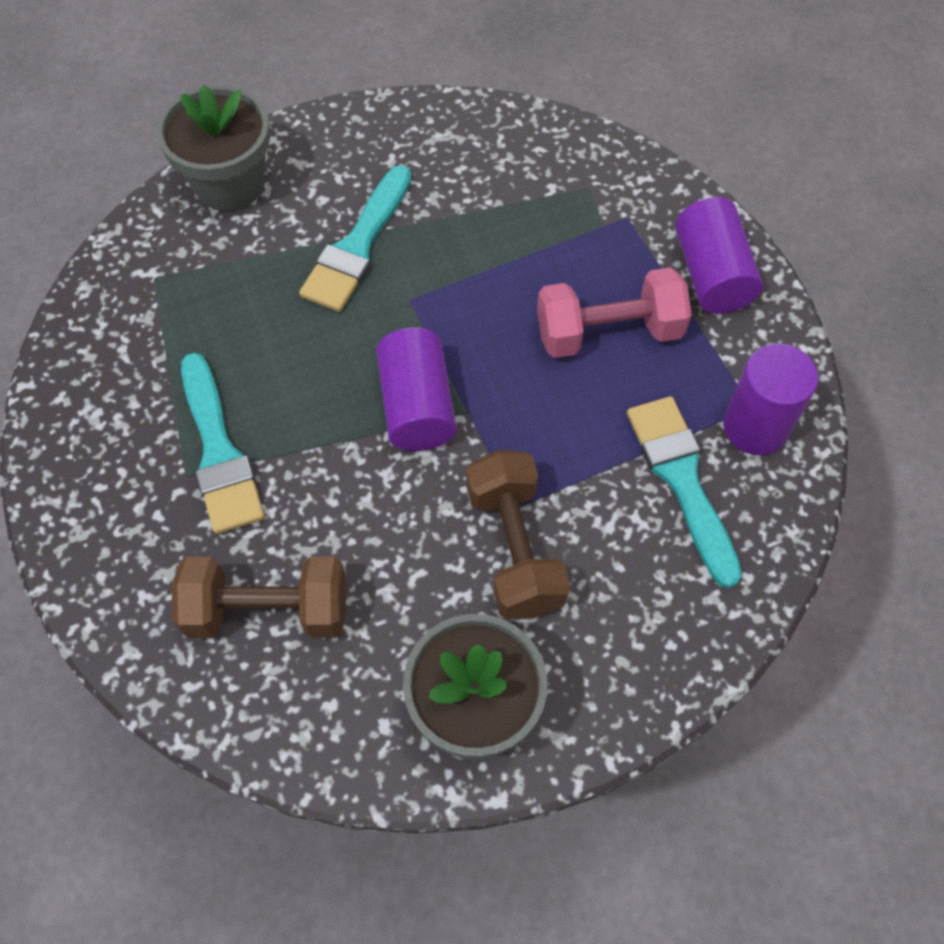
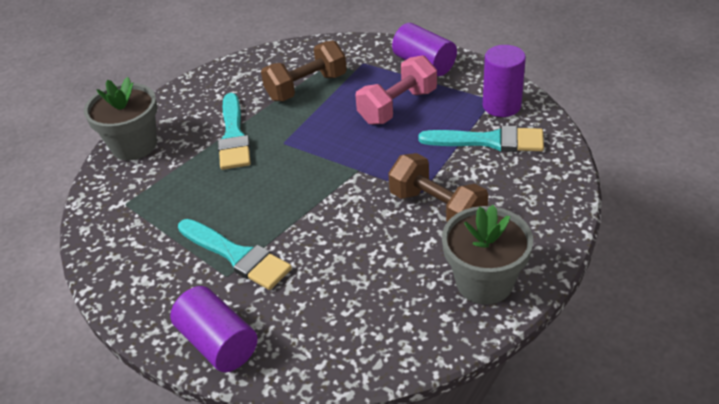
camera: 30 degrees left, 20 degrees down
(268, 610) = (332, 306): brown dumbbell -> brown dumbbell (306, 87)
(417, 406) = (329, 181): purple cylinder -> purple cylinder (218, 343)
(682, 480) = (489, 141): turquoise brush -> turquoise brush turned 150 degrees clockwise

